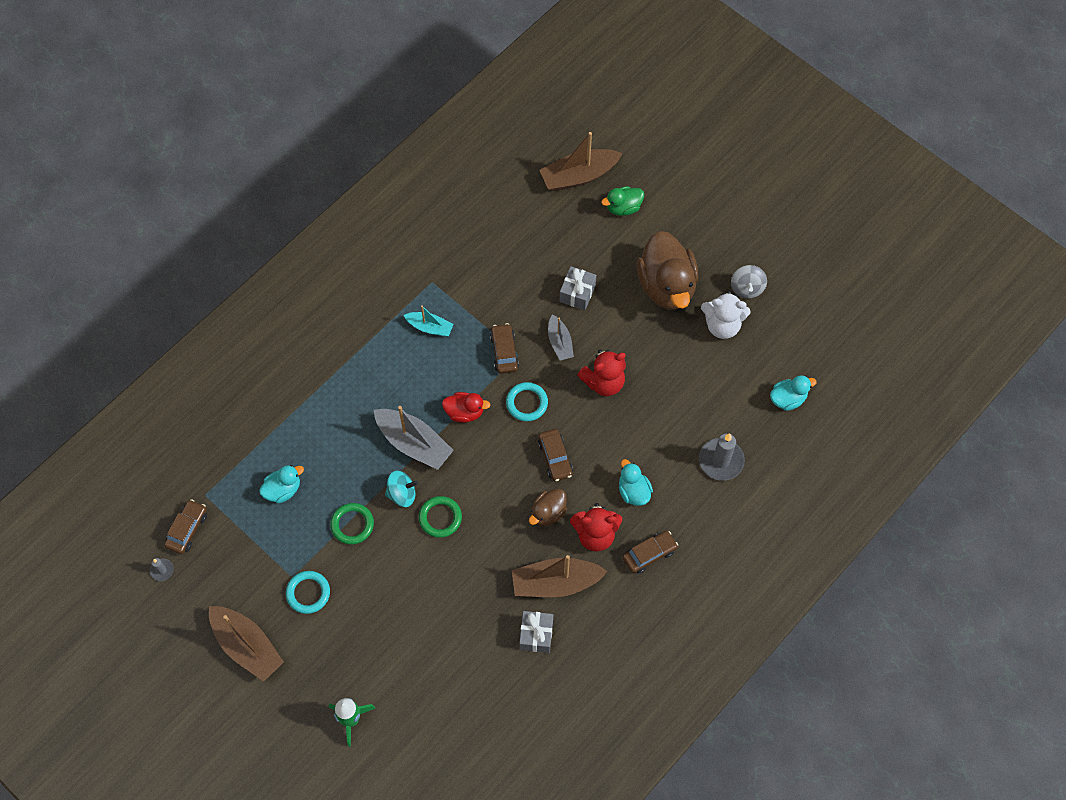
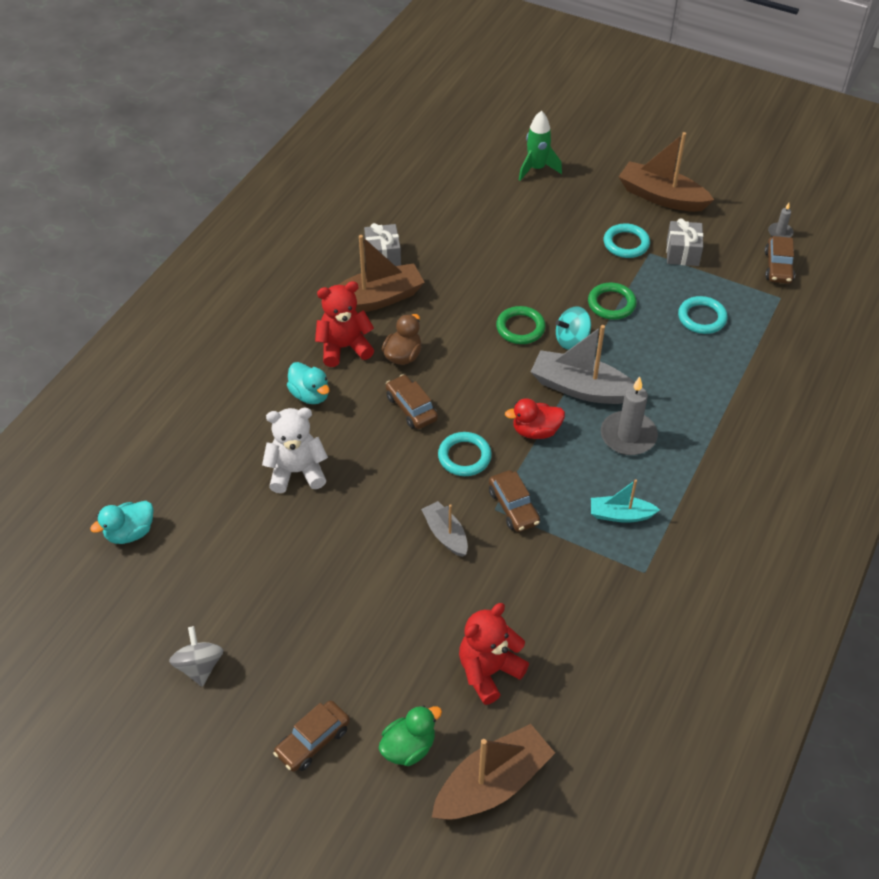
camera: 165 degrees right, 15 degrees down
(283, 490) = (702, 318): turquoise duck -> turquoise ring
(577, 293) = (441, 602): grey gift -> grey gift (682, 253)
(604, 382) = (375, 500): red teddy bear -> red teddy bear (489, 671)
(649, 554) = (279, 342): brown car -> brown car (313, 741)
(666, 286) = (317, 642): brown duck -> none
(721, 460) = (210, 446): grey candle -> grey candle (628, 436)
(722, 325) = (229, 606): white teddy bear -> white teddy bear (297, 472)

